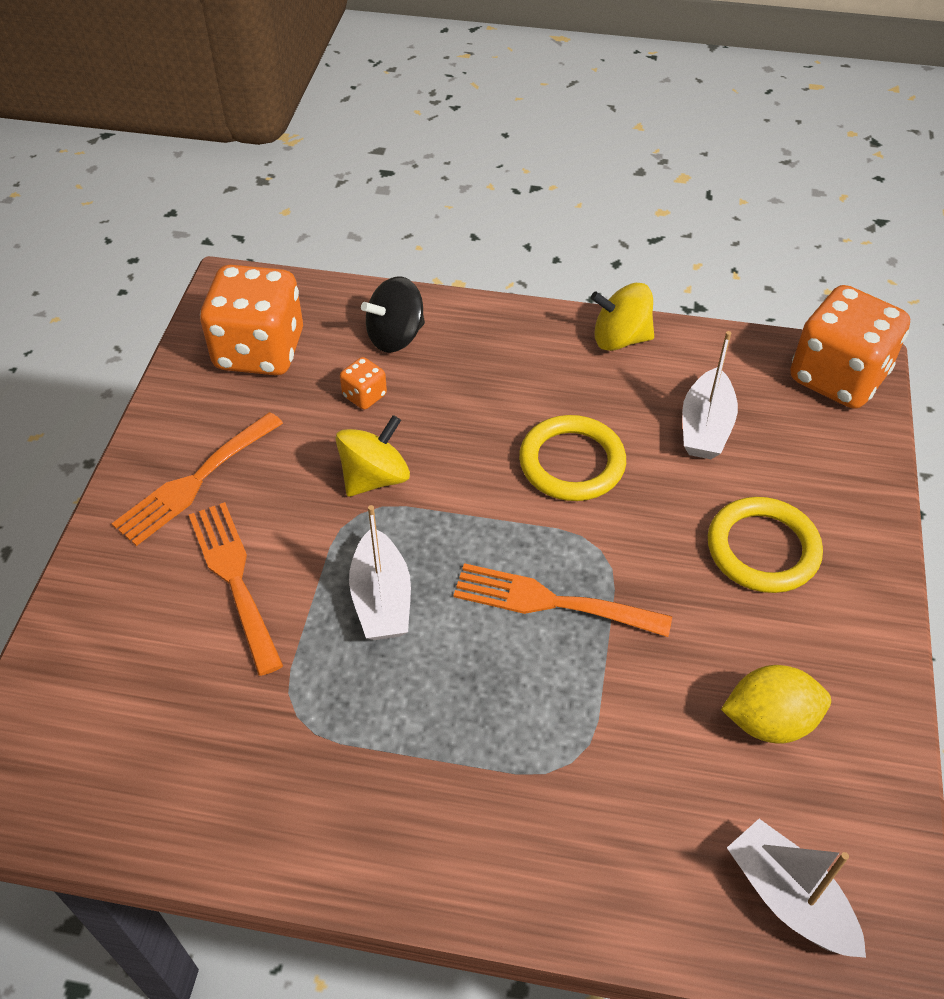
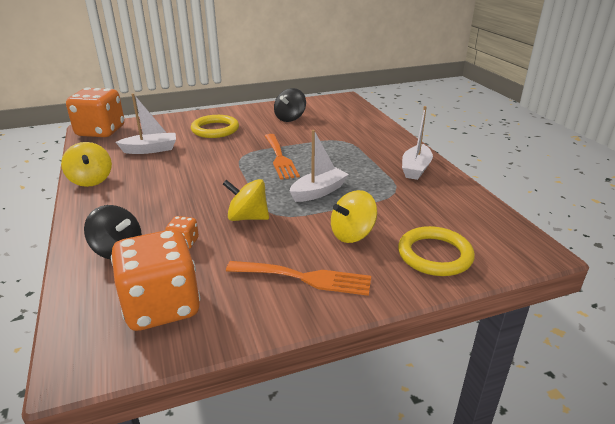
camera: 120 degrees left, 20 degrees down
(234, 578) = (352, 234): orange fork -> yellow spinning top
(572, 462) = (195, 171): yellow ring -> yellow ring (434, 255)
(769, 721) = (290, 118): yellow lemon -> black spinning top
(789, 898) = (344, 108): white boat -> white boat (415, 169)

